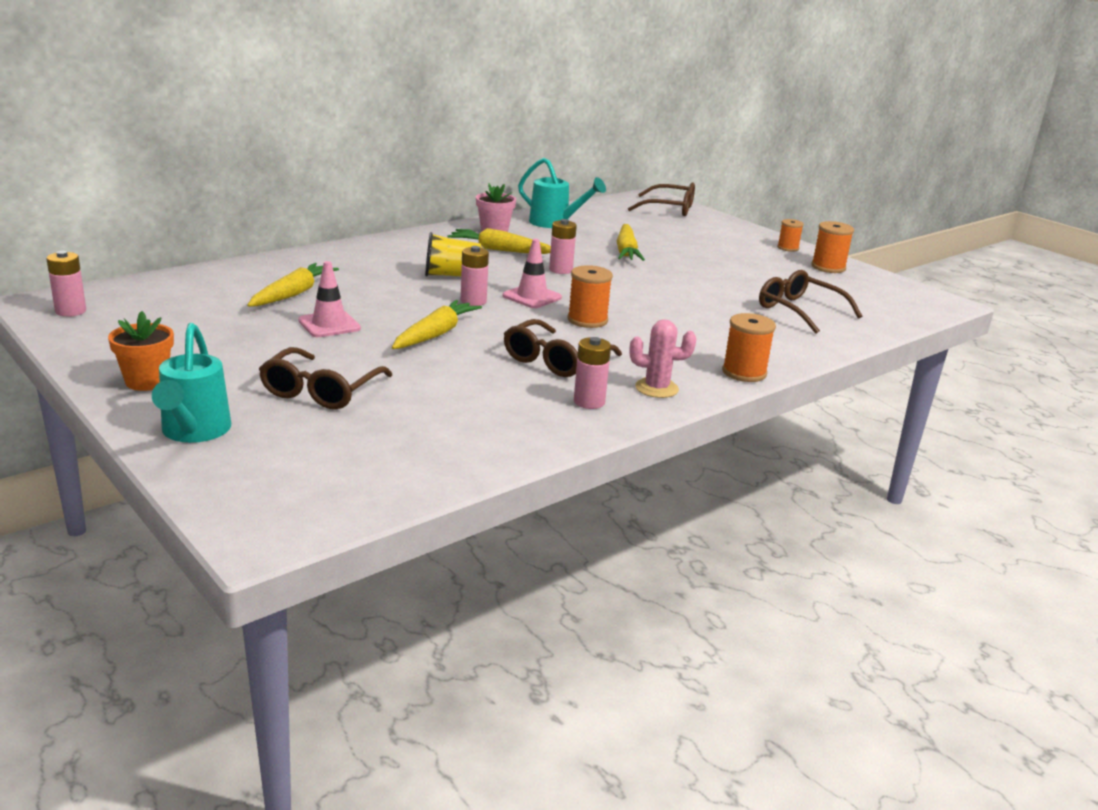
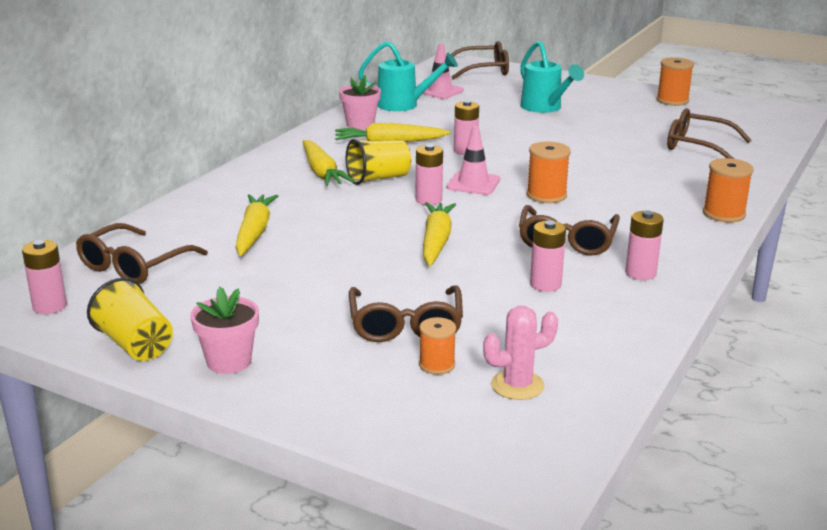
camera: 20 degrees left, 0 degrees up
(95, 352) = (135, 345): none -> yellow cup
(146, 381) = (229, 361): orange flower pot -> pink flower pot
(169, 297) = (134, 265): none -> brown glasses
(194, 432) = (342, 400): turquoise watering can -> turquoise watering can (544, 108)
(329, 325) = (328, 256): pink traffic cone -> pink traffic cone (440, 91)
(486, 389) = (545, 284): none -> pink battery
(626, 251) = (497, 120): yellow carrot -> yellow carrot (322, 172)
(656, 388) = (676, 246): pink cactus -> pink cactus (517, 385)
(788, 248) = (621, 89): orange spool -> orange spool (437, 365)

